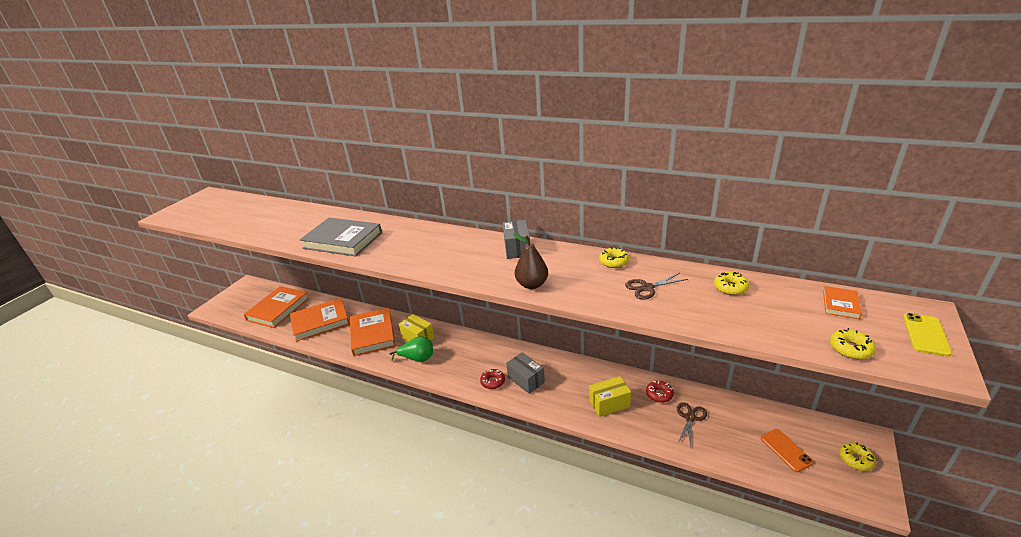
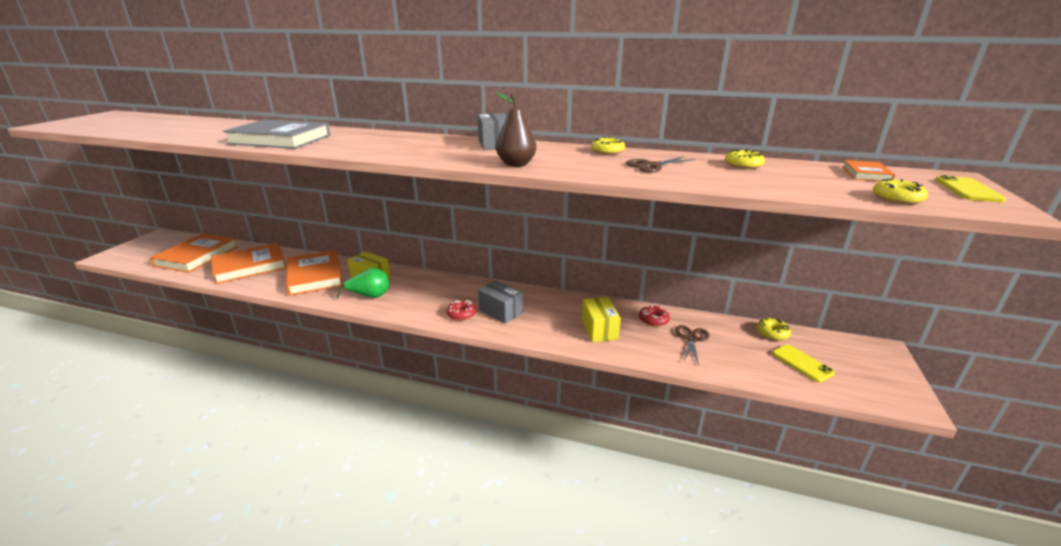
camera: 10 degrees left, 5 degrees down
(609, 403) = (599, 329): yellow box -> yellow box turned 75 degrees counterclockwise
(786, 450) = (802, 363): orange phone -> yellow phone
(855, 459) = (876, 368): yellow donut -> yellow donut (772, 333)

